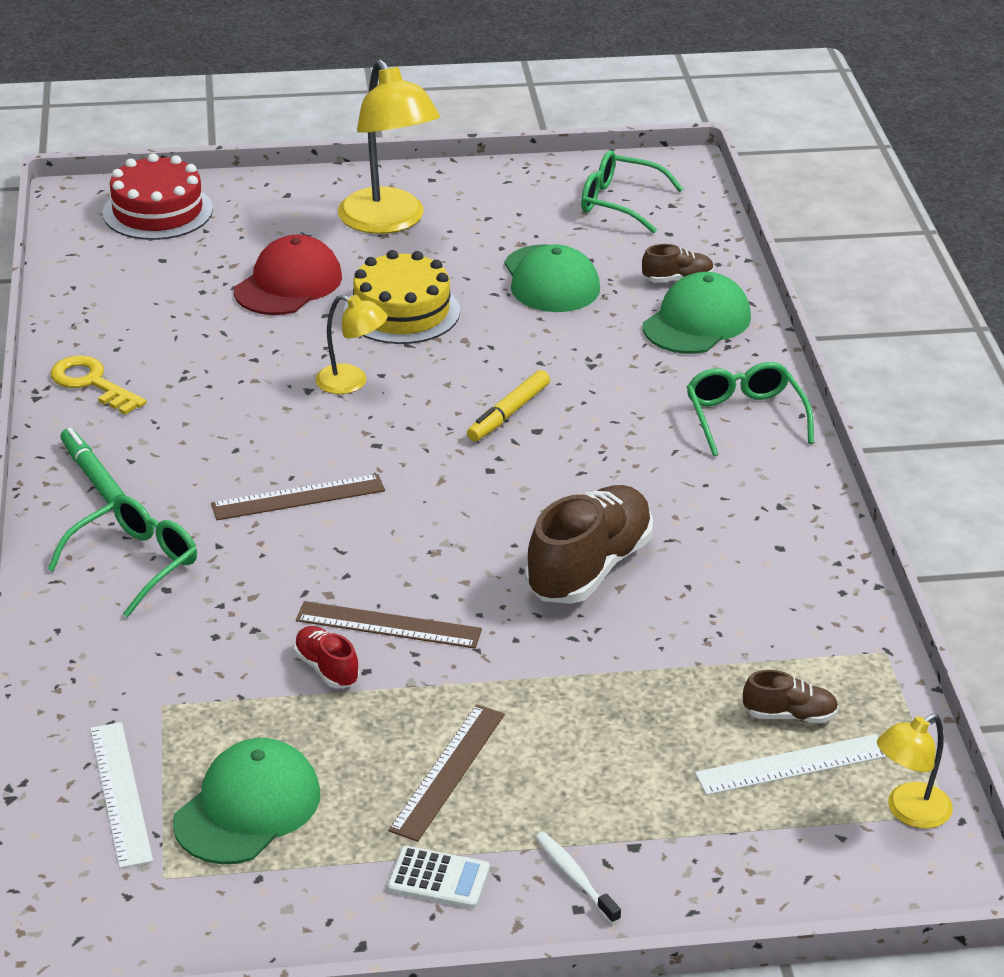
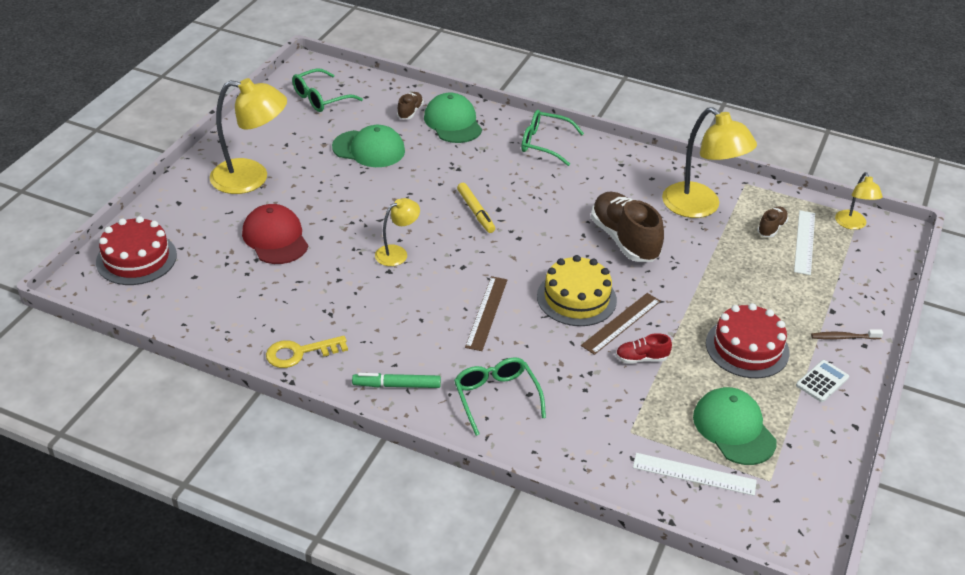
camera: 60 degrees left, 5 degrees up
(401, 311) = (346, 209): yellow cake -> yellow cake (576, 298)
(447, 771) = (747, 348): brown ruler -> red cake
(575, 877) = (843, 337): white toothbrush -> brown toothbrush
(758, 620) = (700, 207): none -> yellow lamp

